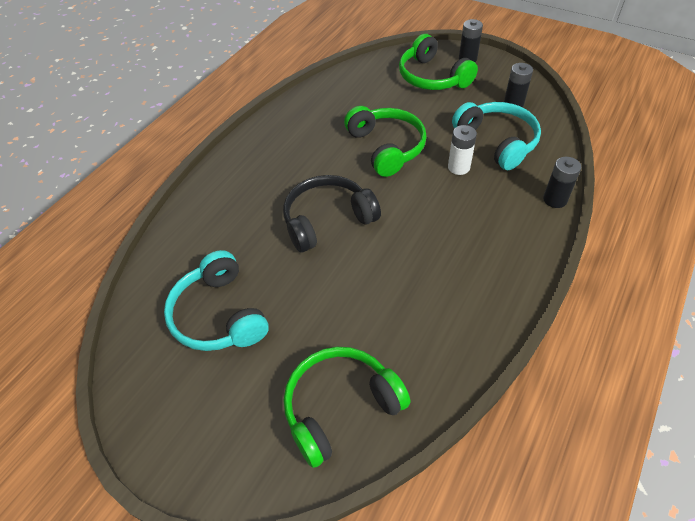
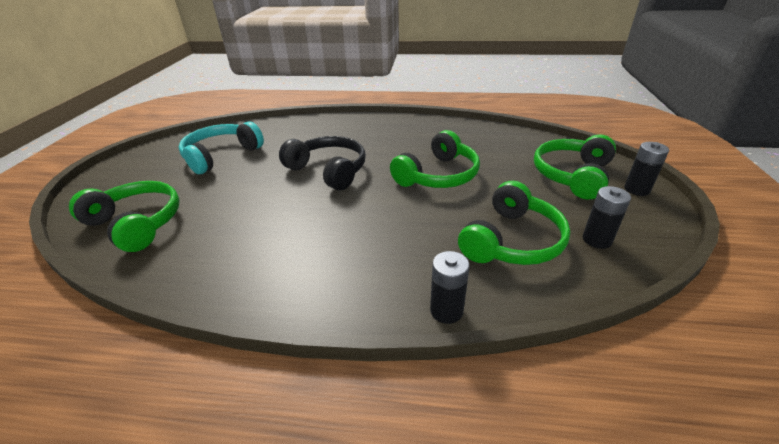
camera: 65 degrees right, 15 degrees down
(458, 167) = (445, 222): white battery -> none
(497, 142) = (511, 240): turquoise headphones -> green headphones

